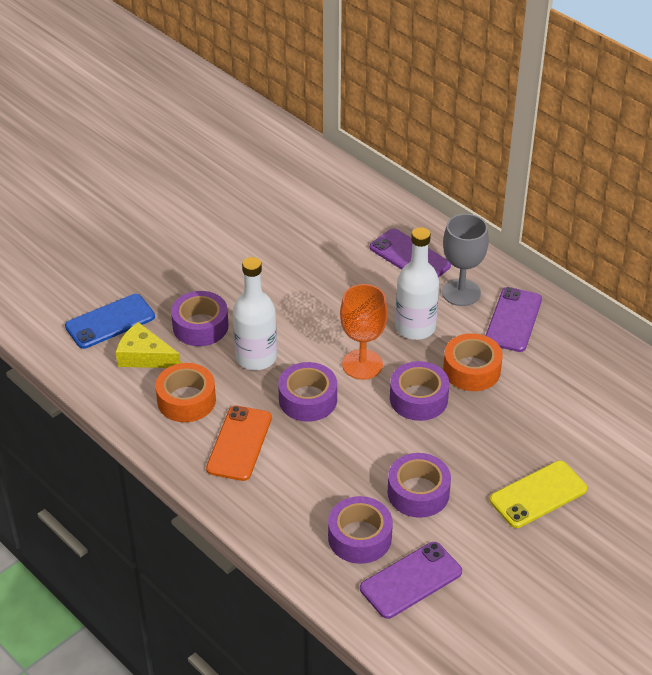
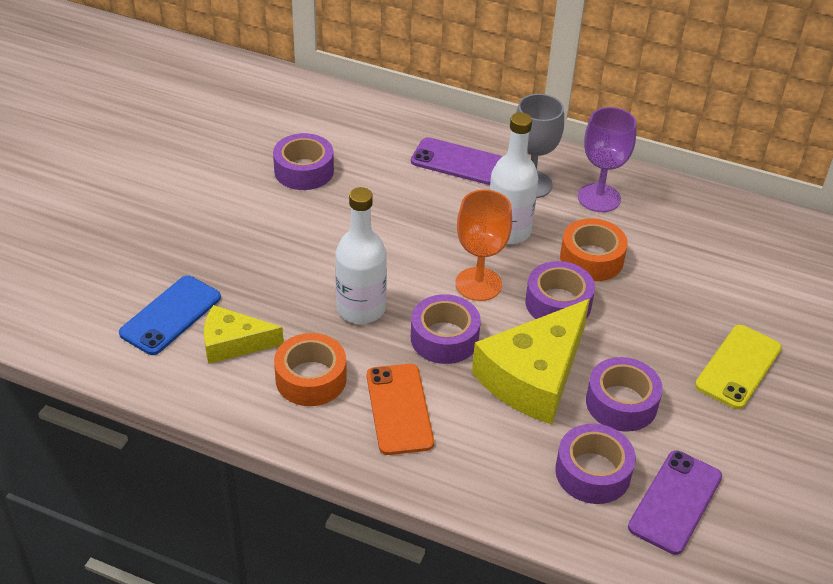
camera: 25 degrees left, 0 degrees up
(200, 326) = (279, 292): purple tape -> purple tape (304, 171)
(361, 450) = (534, 376): none -> yellow cheese
(513, 320) = (599, 198): purple phone -> purple goblet

